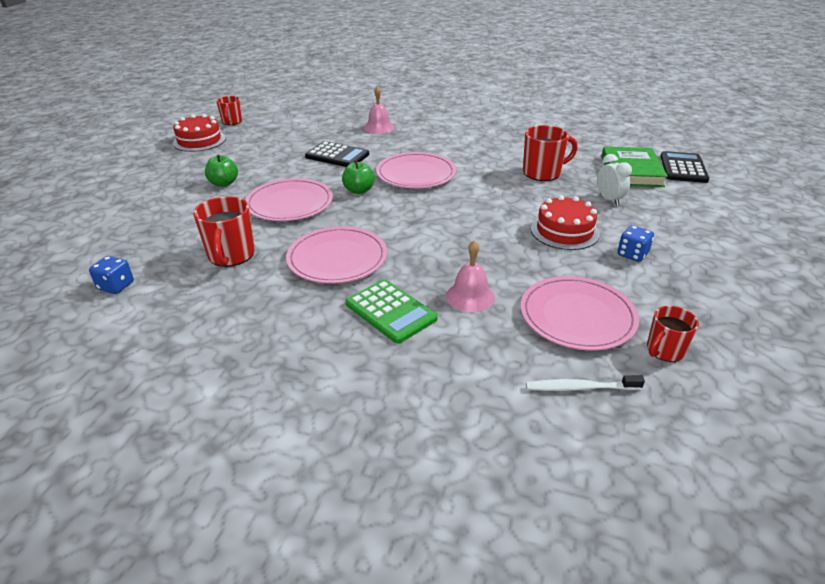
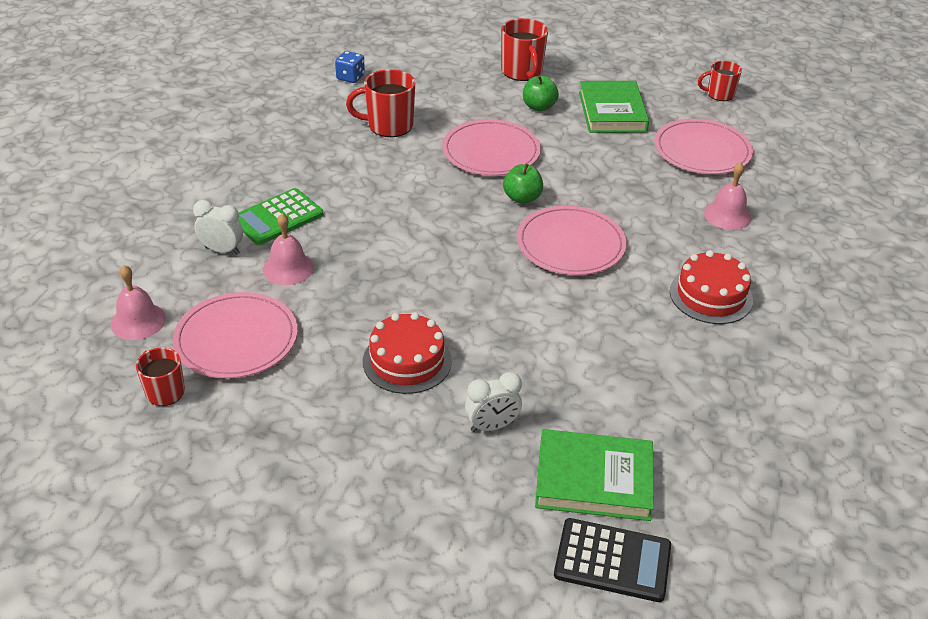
camera: 90 degrees right, 5 degrees up
(199, 141) = (653, 79): red cake -> red cake (711, 296)
(242, 156) = (612, 112): none -> green book
(337, 155) = (622, 180): black calculator -> none
(337, 258) = (373, 186): pink plate -> pink plate (702, 150)
(450, 343) = (222, 250): none -> white clock
(543, 173) = (581, 369): red mug -> red mug (522, 72)
(580, 388) = (138, 321): white toothbrush -> pink bell
(632, 254) = (343, 413): blue dice -> none

